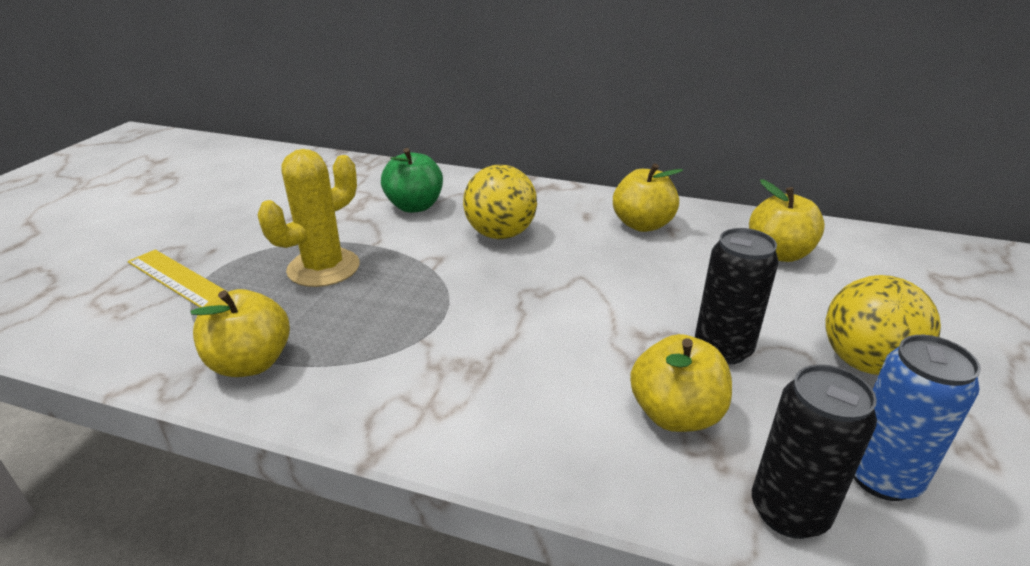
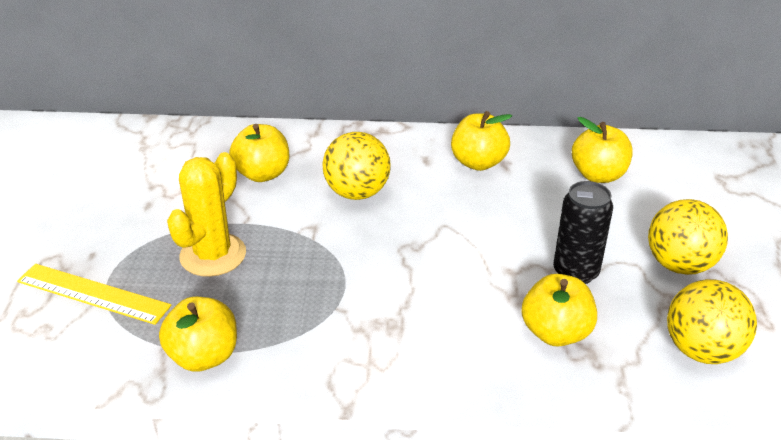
camera: 15 degrees left, 5 degrees up
(414, 206) = (262, 174): green apple -> yellow apple
(788, 511) = (647, 386): black can -> none
(881, 477) = (701, 350): blue can -> yellow ball

